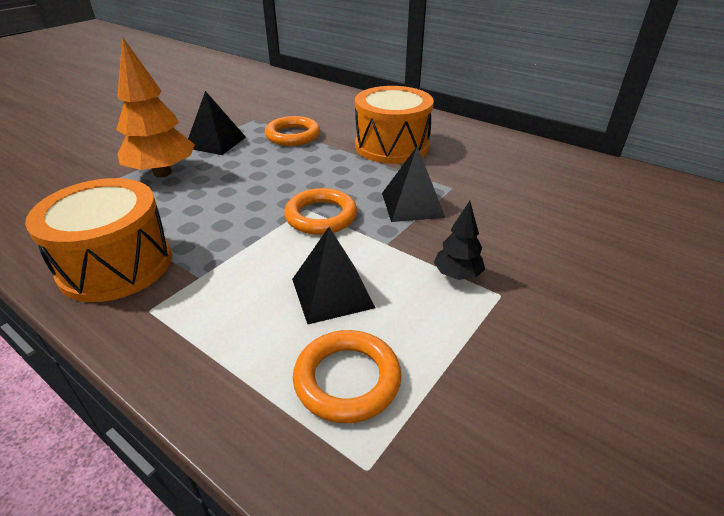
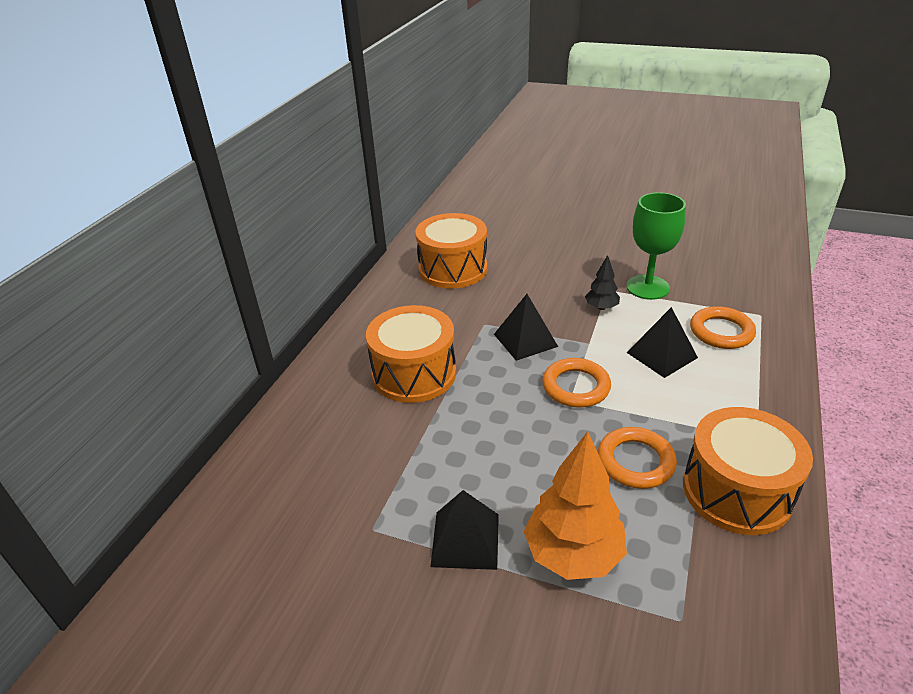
camera: 105 degrees left, 0 degrees up
(293, 135) = (415, 464): orange ring -> orange ring (635, 461)
(500, 342) = (647, 287): none -> green goblet
(572, 187) = (453, 269): none -> orange drum

